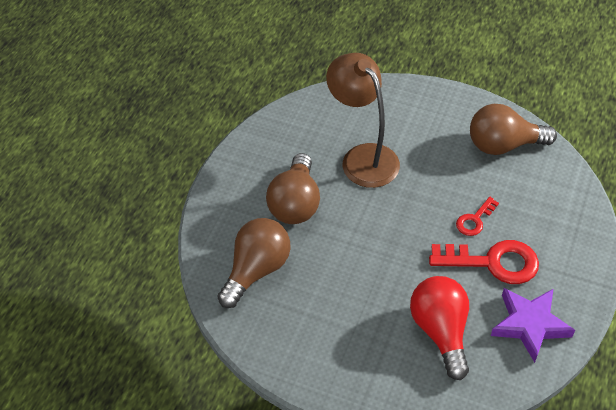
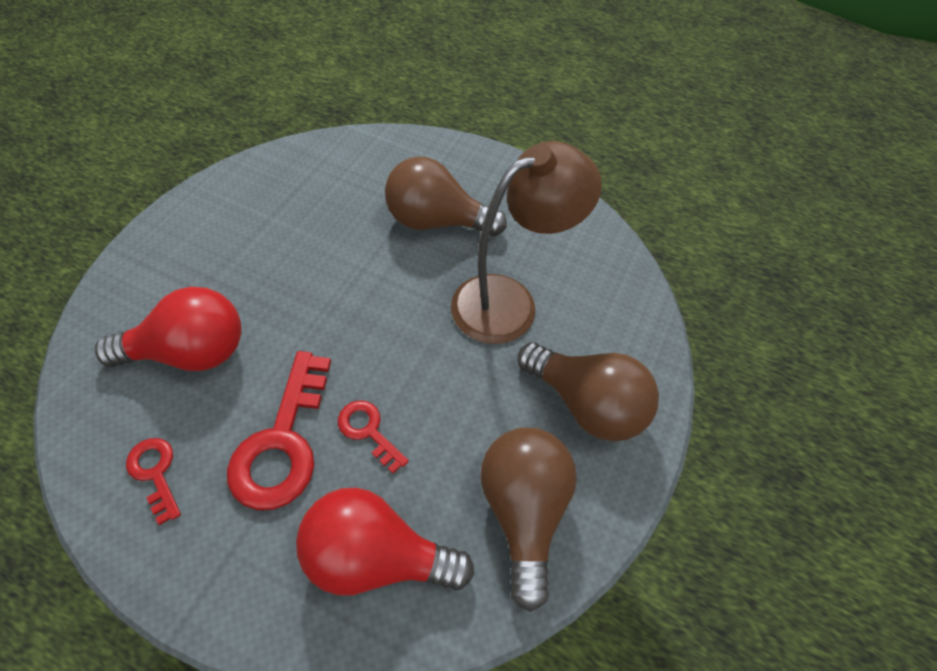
camera: 90 degrees right, 5 degrees up
(256, 270) = (344, 179): brown light bulb -> brown light bulb (586, 404)
(530, 325) = (155, 473): purple star -> red key
(546, 206) = (376, 556): none -> red light bulb

